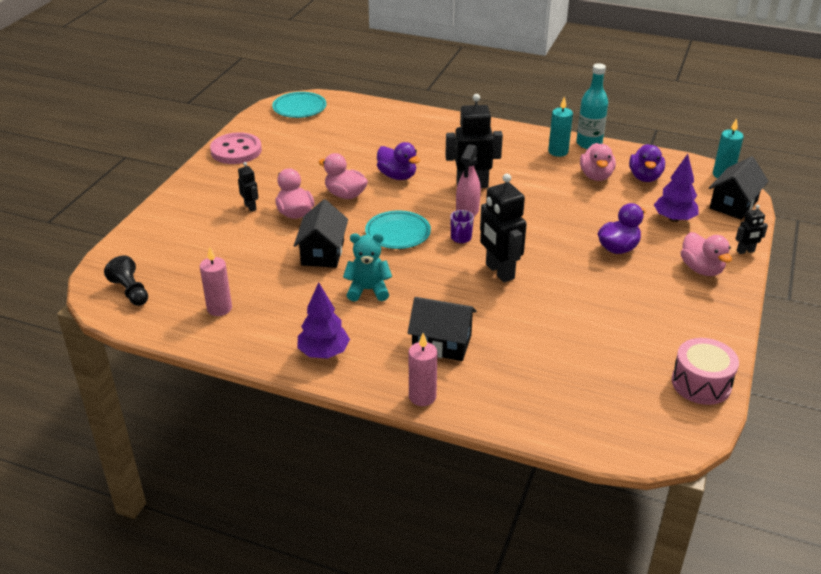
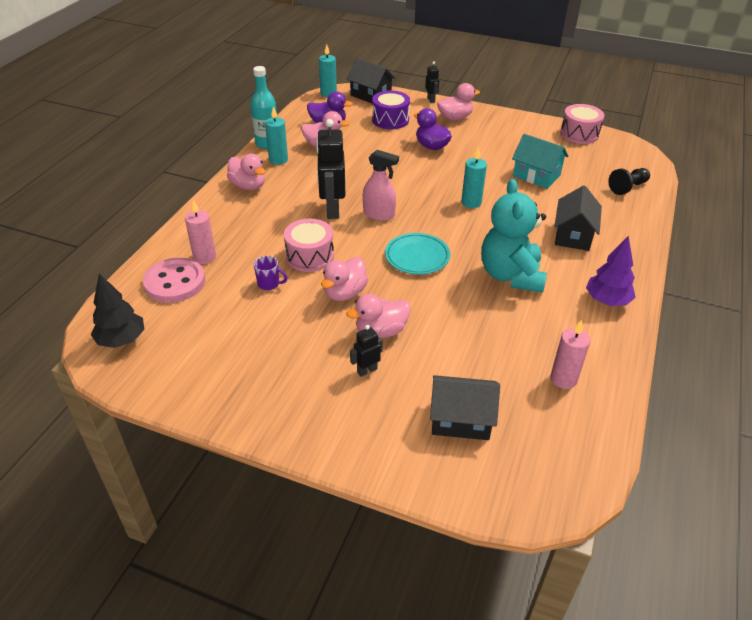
camera: 90 degrees left, 5 degrees up
(130, 291) = (552, 465): black pawn -> black pawn (628, 187)
(236, 151) = (225, 397): pink button -> pink button (175, 282)
(299, 108) = (122, 340): turquoise plate -> black tree
(322, 253) = (455, 307): black house -> black house (460, 420)
(368, 290) = (511, 275): turquoise teddy bear -> turquoise teddy bear, size x1.63
(397, 176) = (310, 256): purple duck -> pink drum
(422, 397) = (639, 246): pink candle -> pink candle (205, 257)
(460, 238) = (423, 220): purple mug -> purple mug (269, 284)
(499, 272) = (471, 202): black robot -> turquoise candle
(506, 139) = (248, 186): none -> pink duck
(570, 328) = (536, 175): none -> turquoise house
(674, 219) = (390, 120): purple tree -> purple drum

